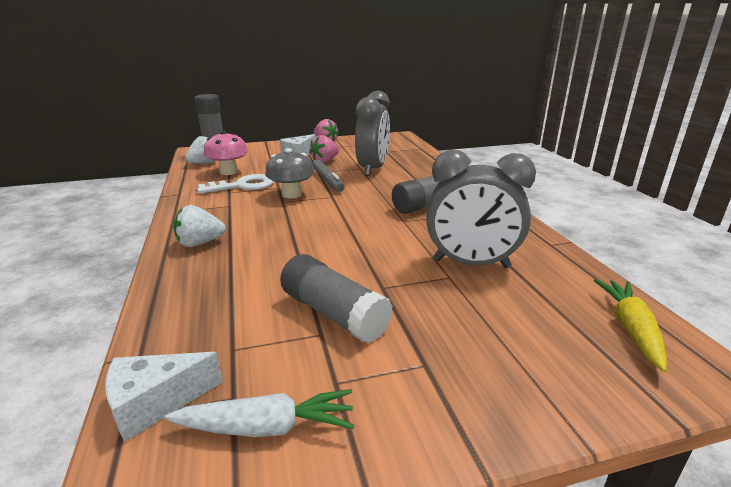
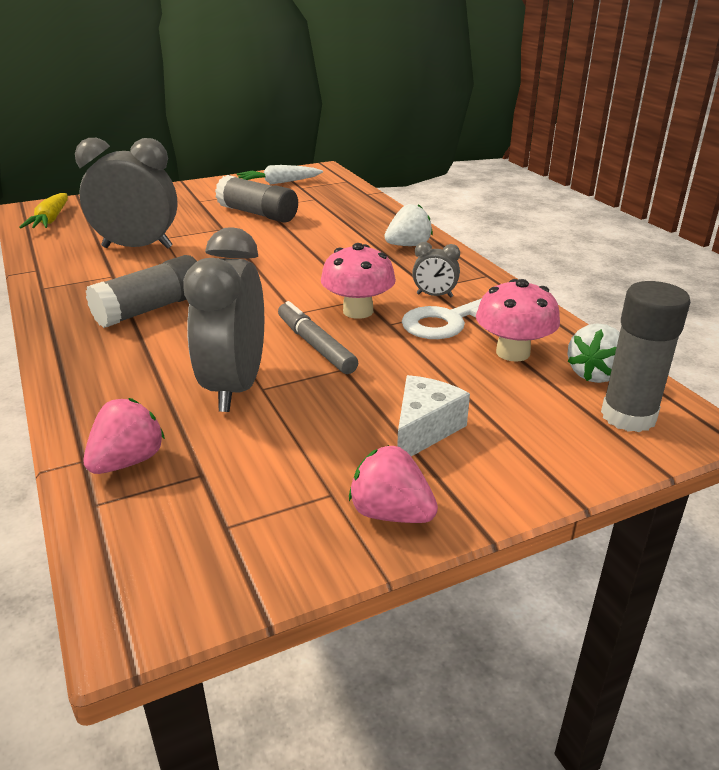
camera: 170 degrees right, 5 degrees up
(155, 403) = (338, 184): white cheese -> none
(232, 200) = (434, 295): none -> grey clock
(292, 194) = (358, 311): grey mushroom -> pink mushroom
(325, 161) = (347, 406): pink strawberry -> pink strawberry (128, 461)

